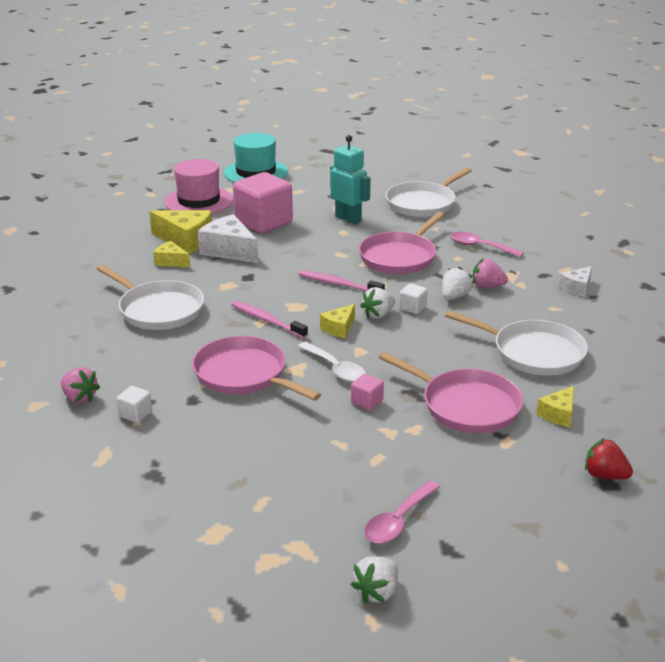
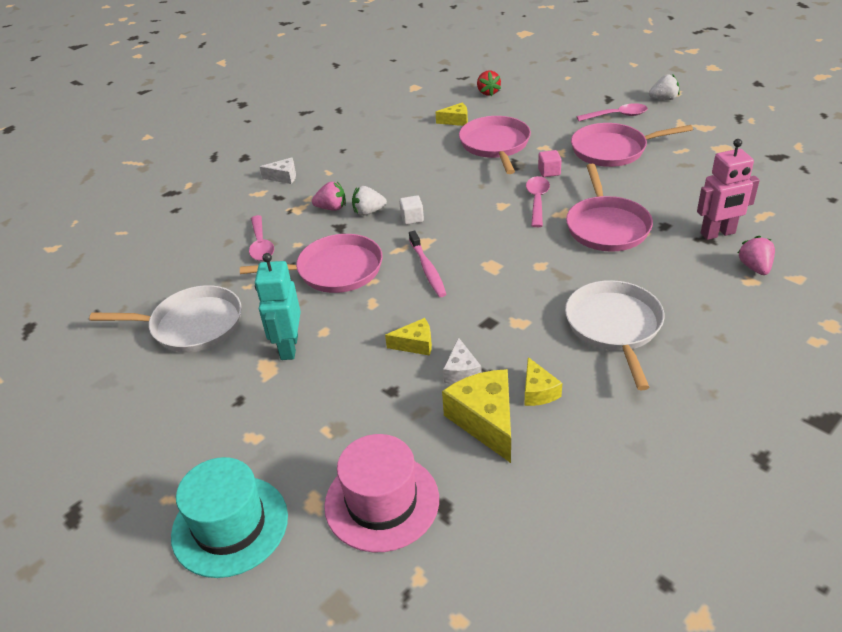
camera: 130 degrees left, 10 degrees up
(135, 414) = (718, 233): white cube -> pink robot
(229, 251) = (461, 371): white cheese -> white cheese, size x0.56
(263, 222) = (370, 398): pink cube -> none
(267, 320) = (533, 264): pink toothbrush -> none
(336, 369) = (537, 200): white spoon -> pink spoon
(338, 462) = (612, 150): none -> pink pan
(339, 328) = (489, 229): yellow cheese -> yellow cheese (415, 344)
(378, 315) = (445, 225): white strawberry -> none
(487, 286) = (332, 208): pink strawberry -> pink strawberry turned 60 degrees counterclockwise
(533, 353) = (401, 153): white pan -> none

